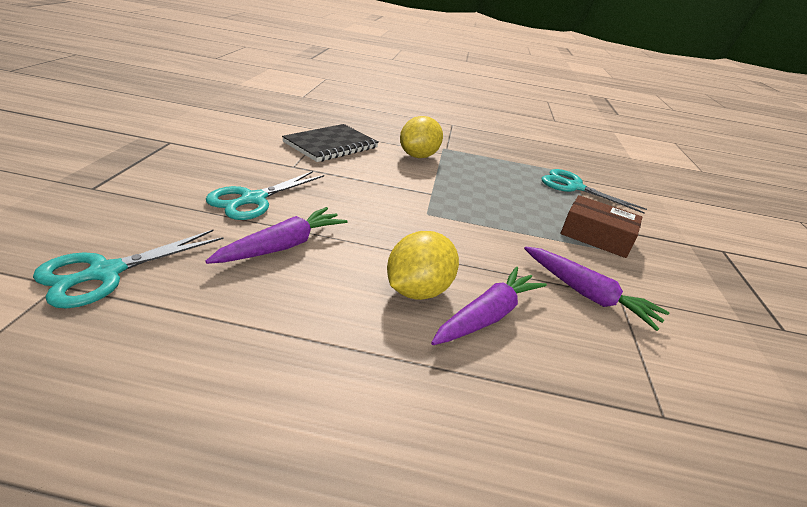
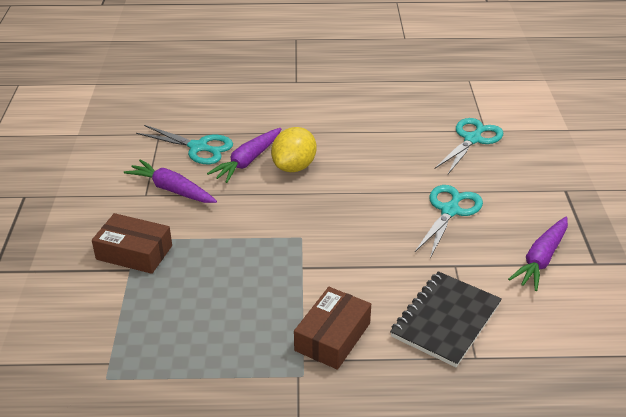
camera: 175 degrees right, 5 degrees up
(283, 246) = (395, 176): purple carrot -> purple carrot (541, 259)
(418, 156) = (332, 337): yellow lemon -> brown box
(574, 187) = (121, 337): turquoise scissors -> turquoise scissors (198, 147)

